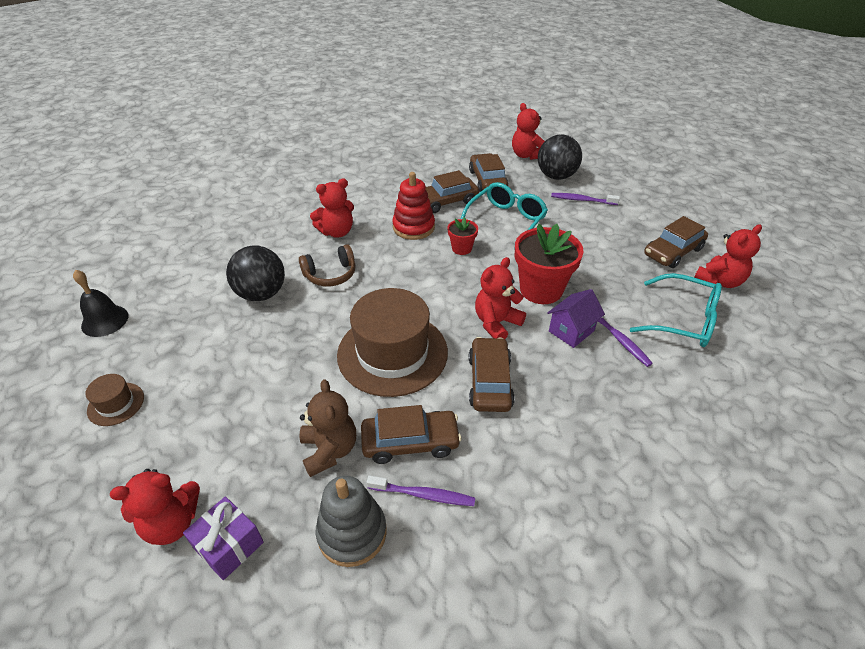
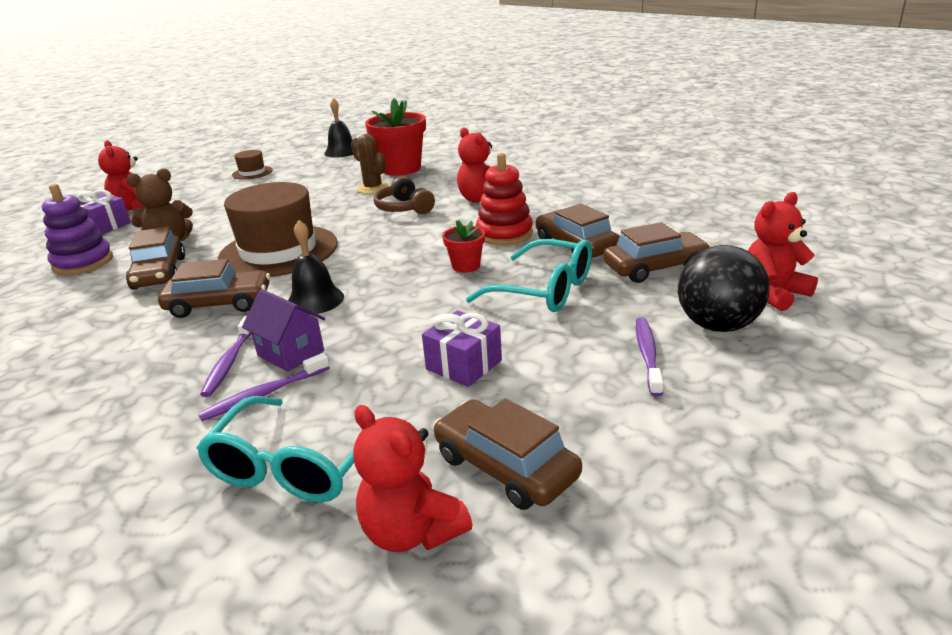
camera: 85 degrees right, 15 degrees down
(261, 294) = (373, 188): black ball -> brown cactus
(352, 533) = (83, 262): grey stacking toy -> purple stacking toy
(423, 495) = (97, 285): purple toothbrush -> purple toothbrush (229, 362)
(496, 323) = (315, 300): red teddy bear -> black bell
(541, 289) = (380, 326): red flower pot -> red flower pot (401, 169)
(588, 258) = (464, 365): none -> purple gift

